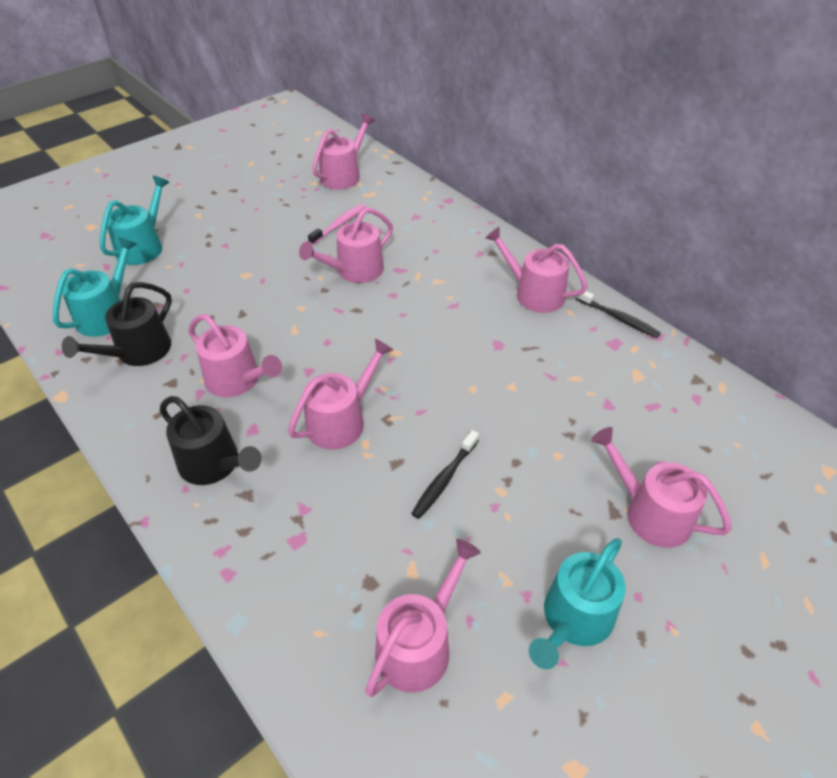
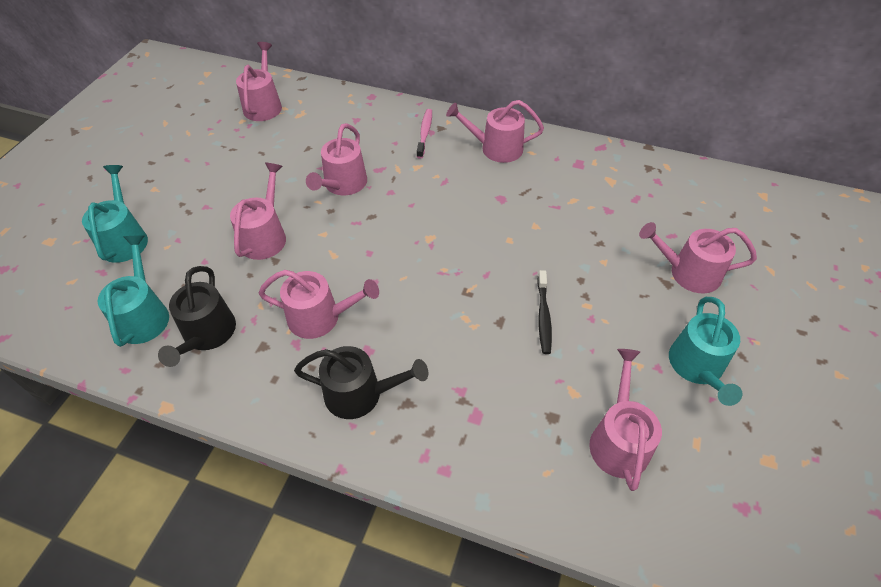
camera: 30 degrees left, 5 degrees up
(339, 224) = (296, 150): pink toothbrush -> pink toothbrush (425, 133)
(341, 421) = (433, 310): pink watering can -> pink watering can (265, 236)
(618, 318) = (567, 144): black toothbrush -> none

